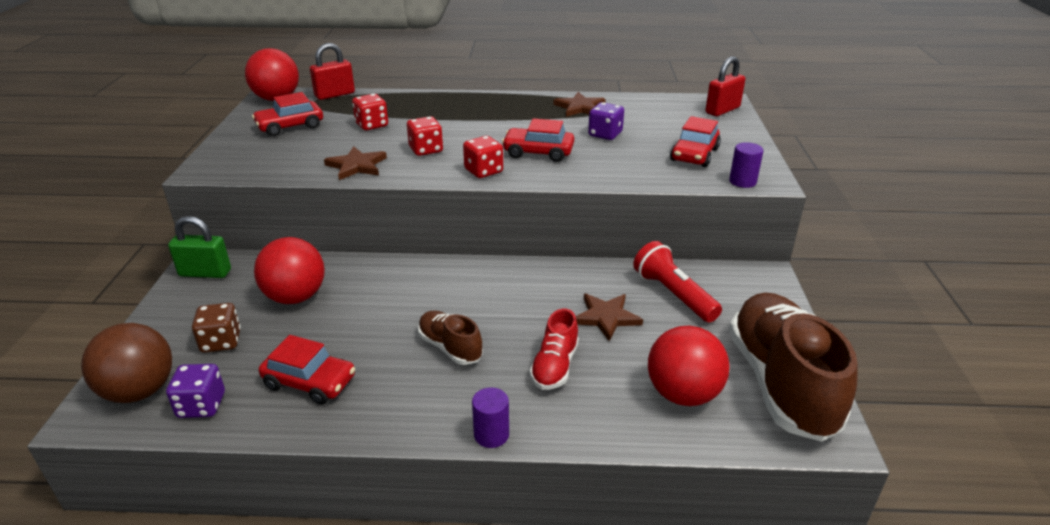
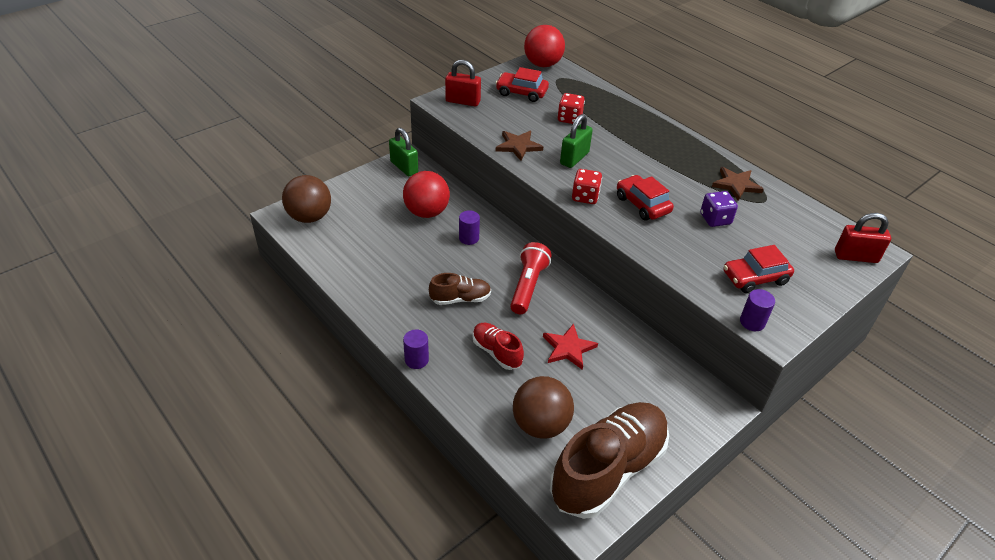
camera: 45 degrees right, 10 degrees up
(201, 405) = (323, 243): purple dice -> none
(221, 342) = (366, 214): brown dice -> none
(310, 382) = (376, 266): red car -> none
(335, 95) = (581, 79): red padlock -> red padlock (463, 101)
(378, 292) = (469, 238): none -> purple cylinder
(426, 150) = (574, 158): red dice -> green padlock
(450, 347) = (460, 299): brown shoe -> brown shoe turned 75 degrees clockwise
(555, 366) = (496, 352): red shoe -> red shoe turned 75 degrees clockwise
(606, 317) = (568, 348): brown star -> red star
(673, 294) = (633, 368): red flashlight -> red flashlight (528, 286)
(683, 394) = (540, 424): red ball -> brown ball

